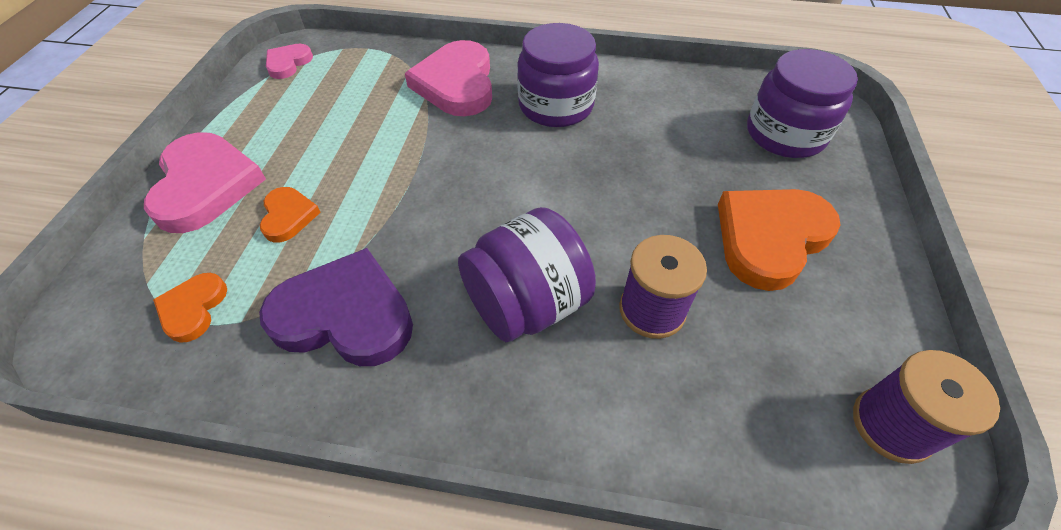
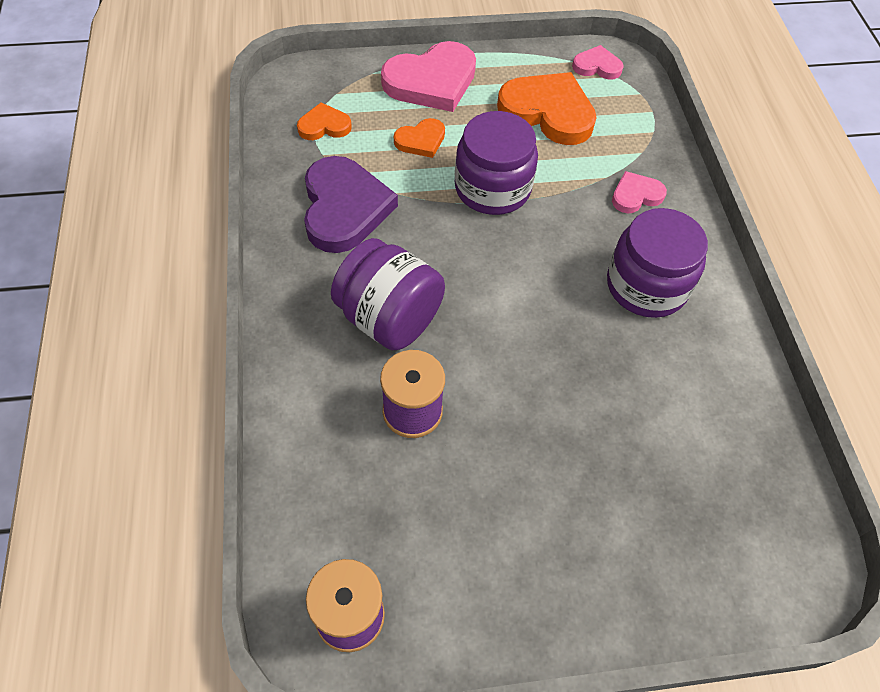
camera: 70 degrees right, 5 degrees up
(456, 84) = (636, 195): pink heart -> pink heart, size x0.52
(770, 238) = (536, 509): orange heart -> orange heart (548, 112)
(785, 134) = (715, 523): purple jar -> purple jar (492, 188)

